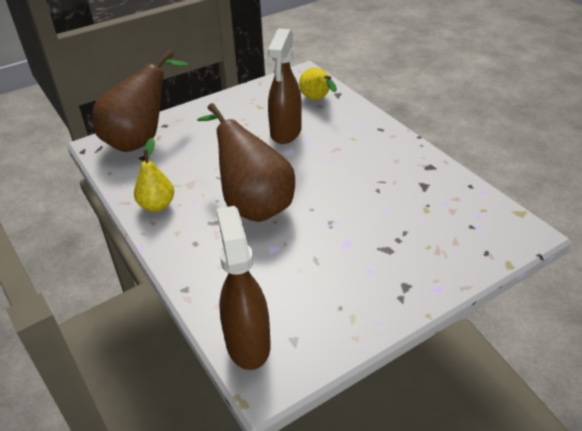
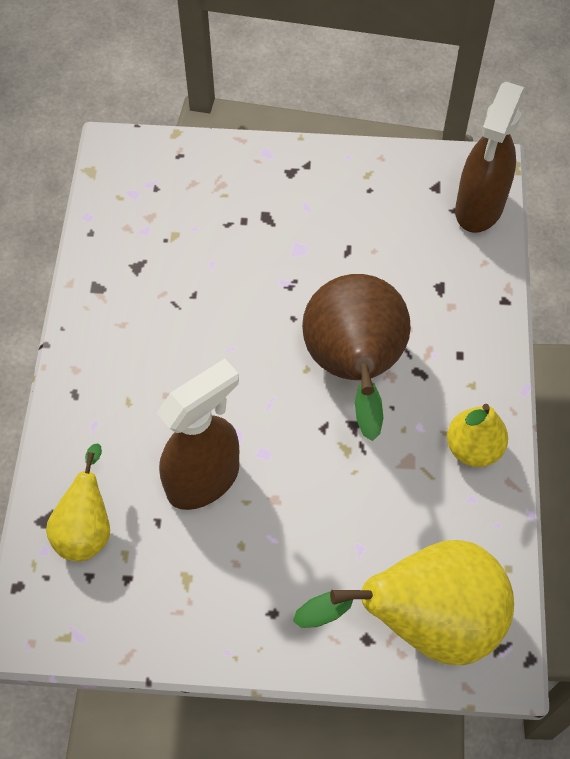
camera: 145 degrees left, 20 degrees up
(141, 140) = (424, 621): brown pear -> yellow pear

